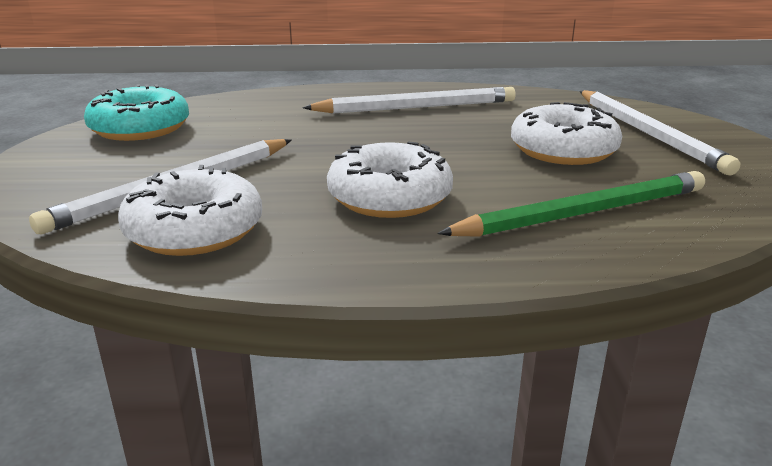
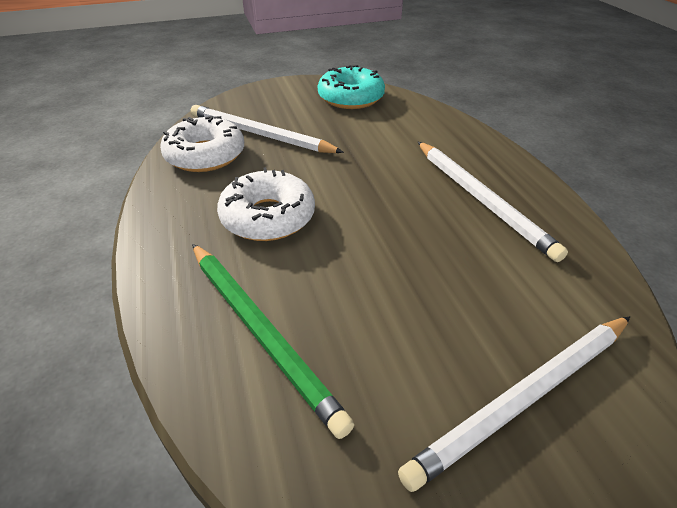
camera: 75 degrees right, 15 degrees up
(563, 150) = (418, 313): white donut -> none

